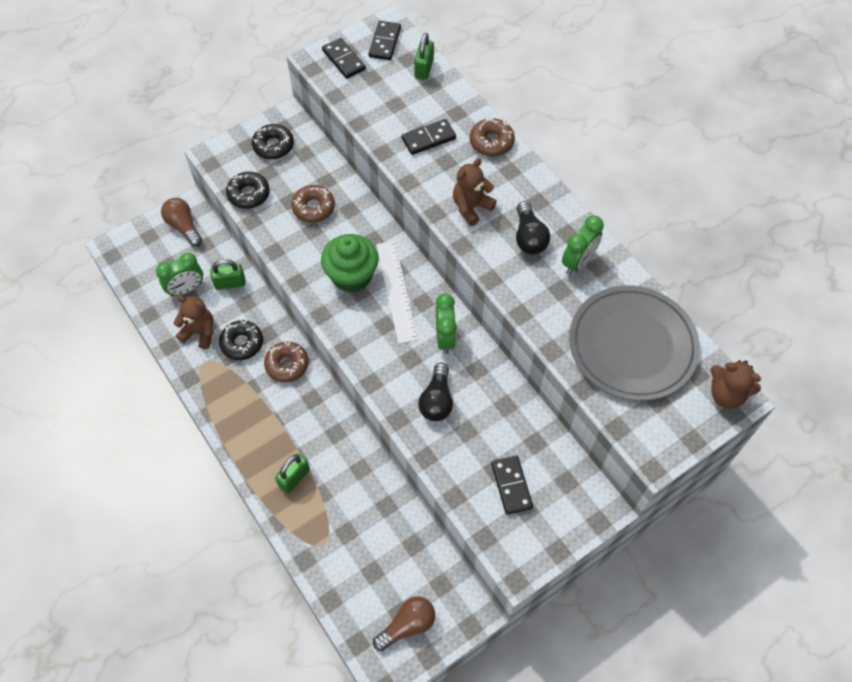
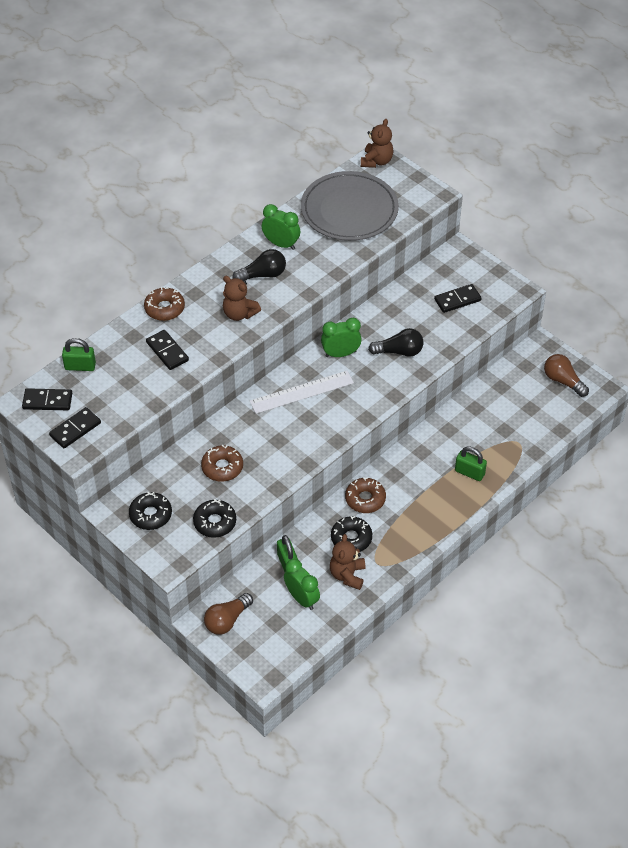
camera: 100 degrees left, 10 degrees down
(352, 276) = (293, 425): green cupcake -> none

